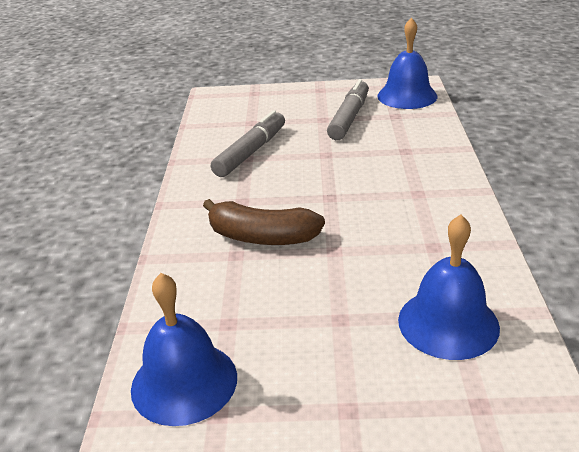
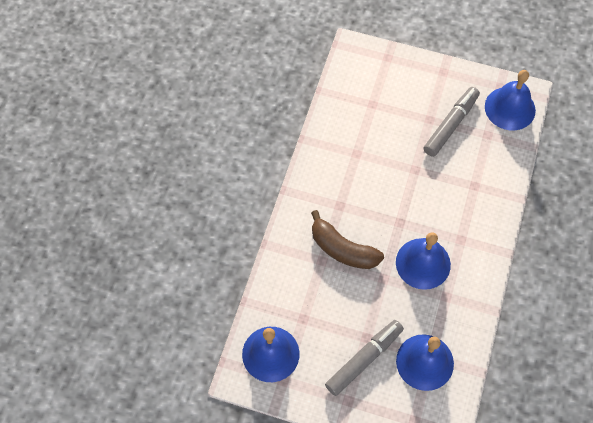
camera: 15 degrees right, 30 degrees up
(251, 152) = (361, 147): grey marker -> grey marker (364, 359)
(381, 224) = (423, 263): none -> blue bell

